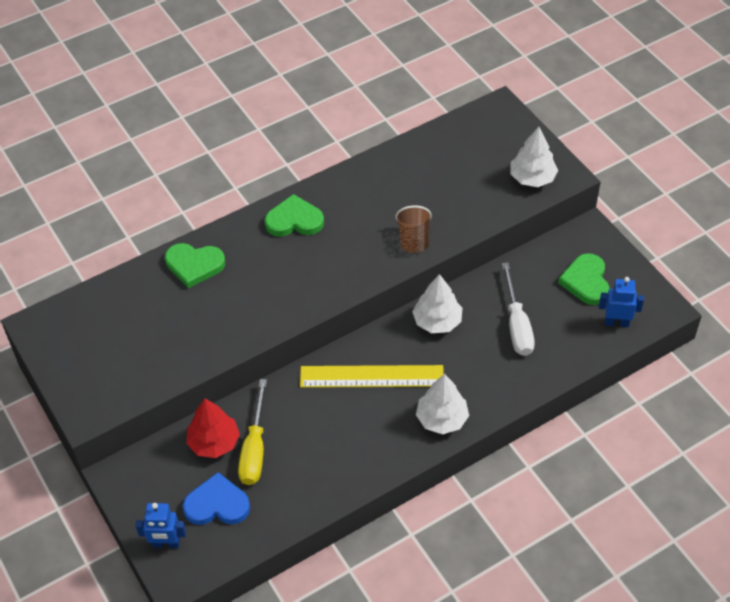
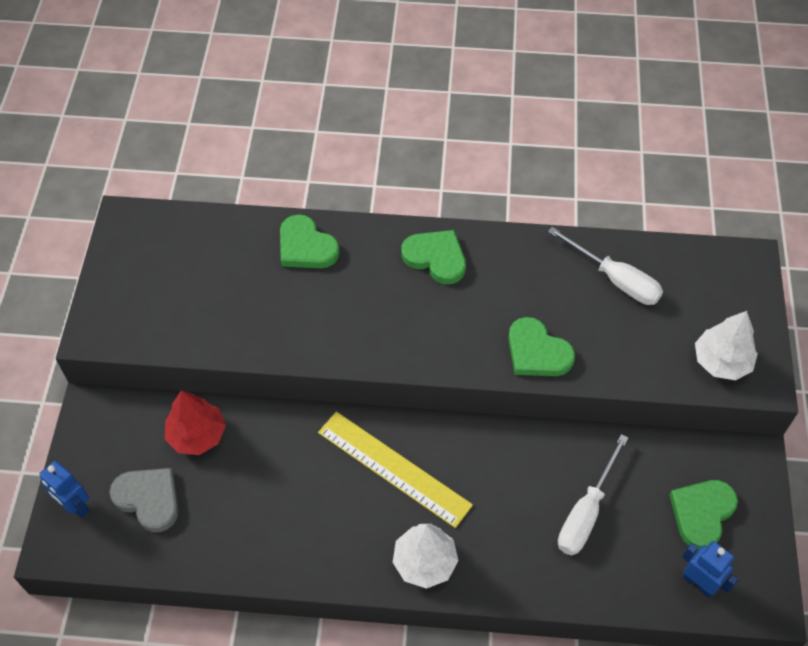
camera: 35 degrees right, 5 degrees up
(217, 504) = (149, 499): blue heart -> grey heart
(254, 449) = (226, 467): yellow screwdriver -> none
(414, 240) = (537, 352): brown cup -> green heart
(425, 166) = (615, 279): none -> white screwdriver
(437, 321) = (506, 453): white tree -> none

